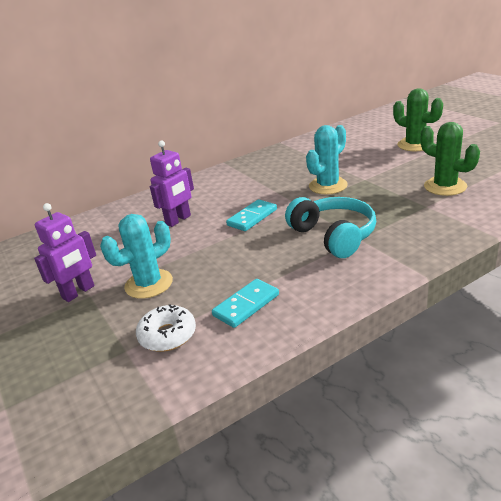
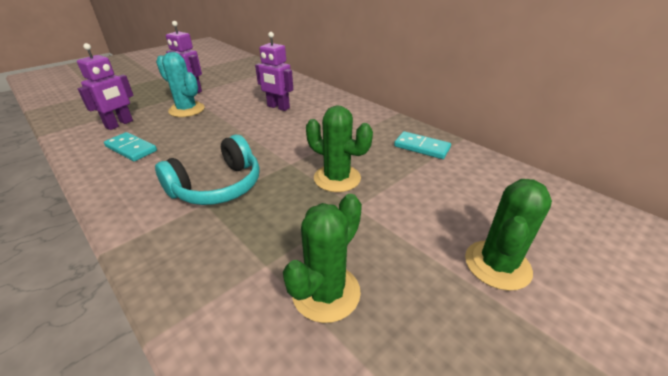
camera: 75 degrees right, 5 degrees up
(167, 335) = (119, 124): white donut -> purple robot
(252, 217) = (272, 138): turquoise domino -> turquoise domino (421, 147)
(328, 186) = (337, 178): turquoise cactus -> green cactus

